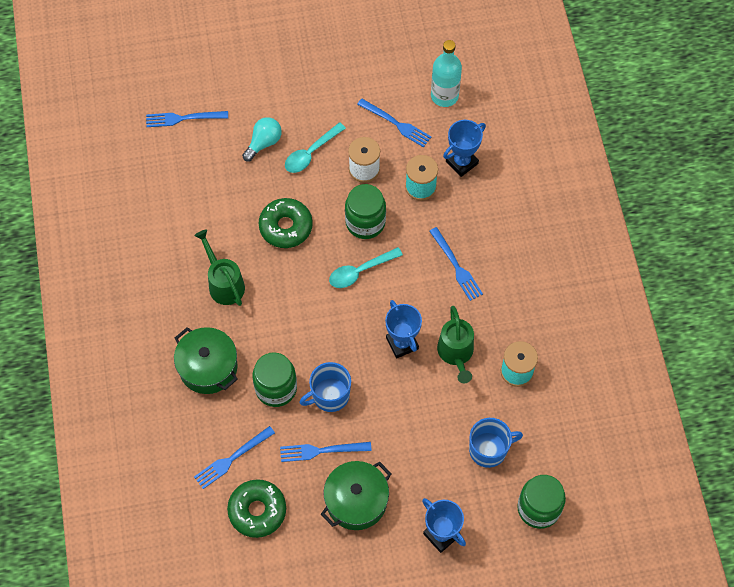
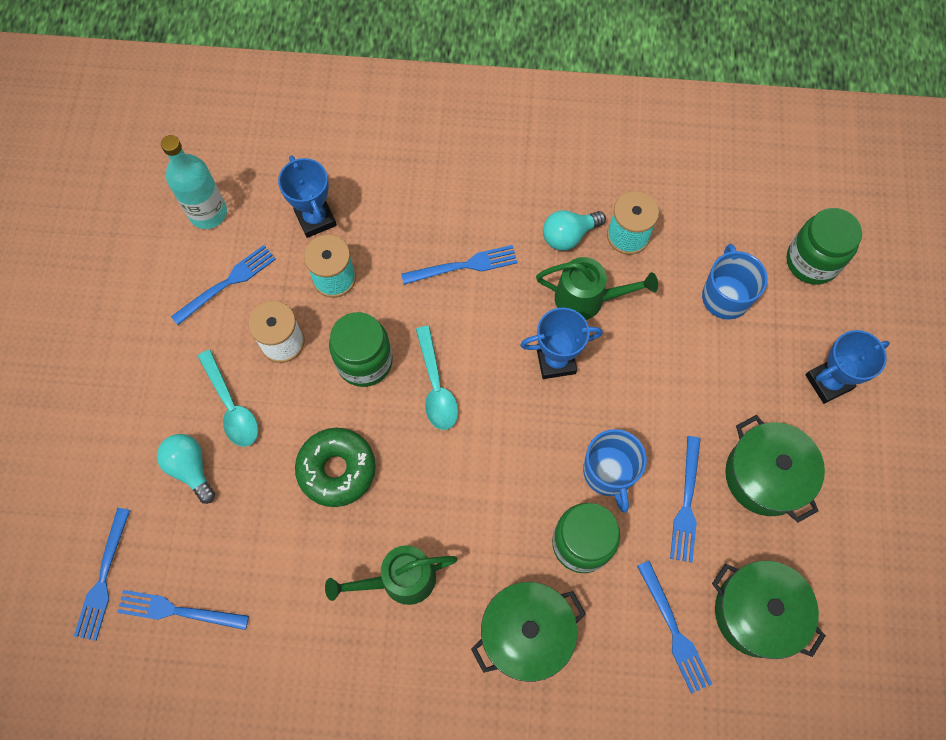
camera: 75 degrees left, 5 degrees up
(174, 164) = (177, 611): none -> blue fork
(257, 511) = (757, 612): green donut -> green pot
(503, 330) = (569, 235): none -> turquoise light bulb

